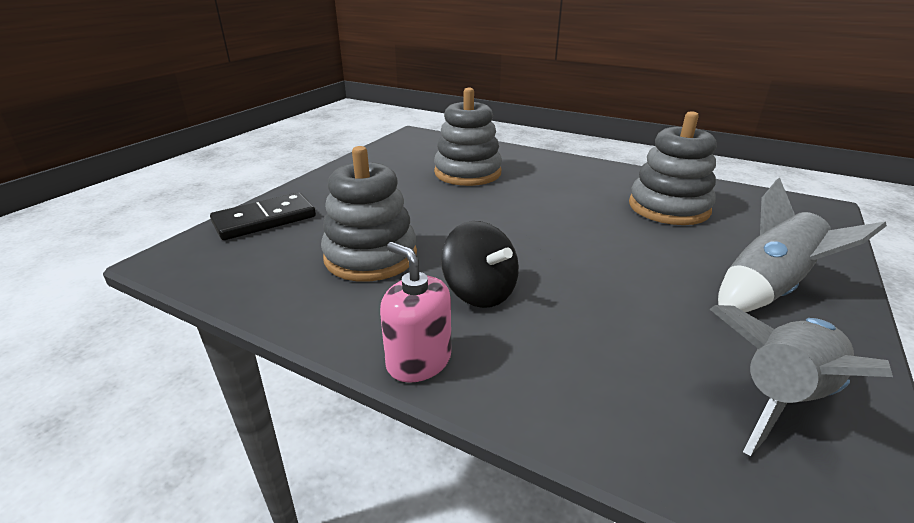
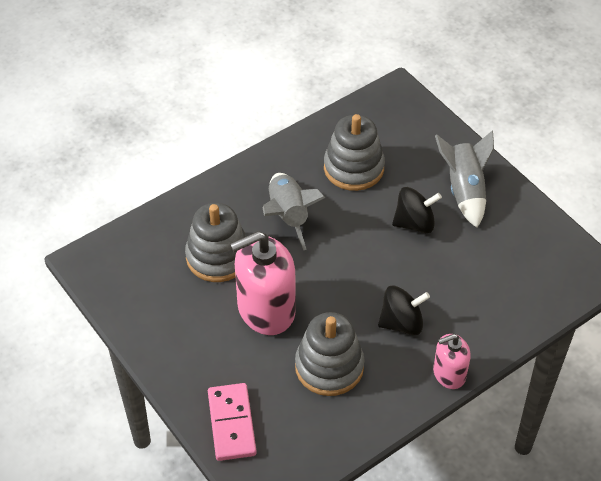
camera: 65 degrees left, 20 degrees up
(265, 220) = (231, 423): black domino -> pink domino
(425, 205) = (266, 309): none -> pink soap dispenser
(652, 263) = (414, 223): none -> black spinning top
(781, 397) = (533, 247): grey rocket -> grey rocket (288, 216)

